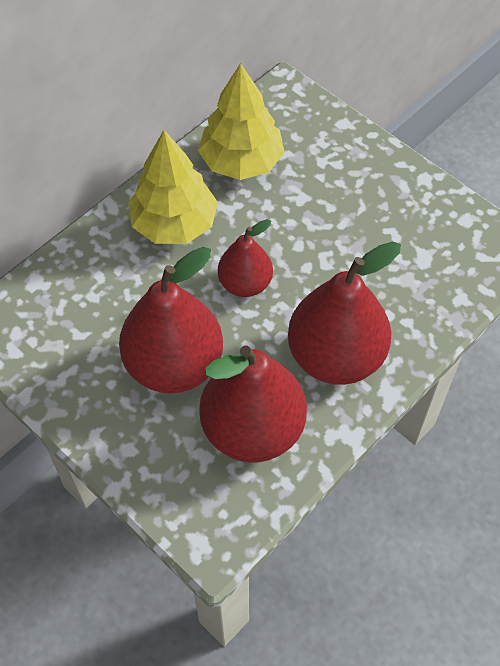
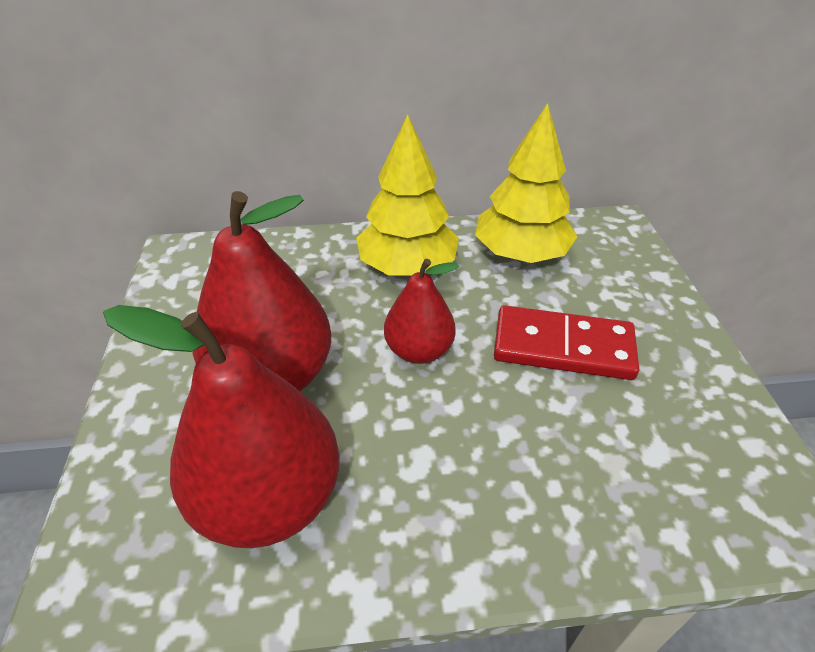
camera: 40 degrees right, 15 degrees down
(327, 222) = (563, 347): none -> red domino
(336, 356) = (442, 488): red pear -> none

